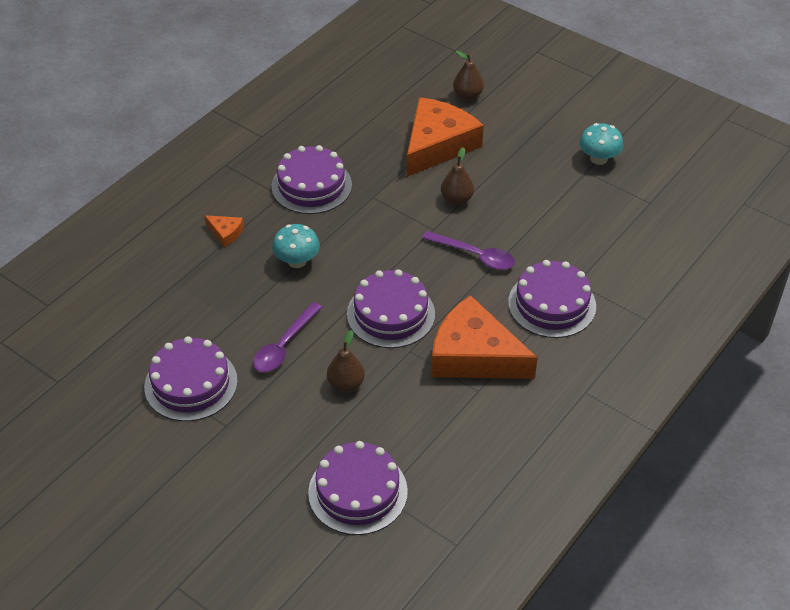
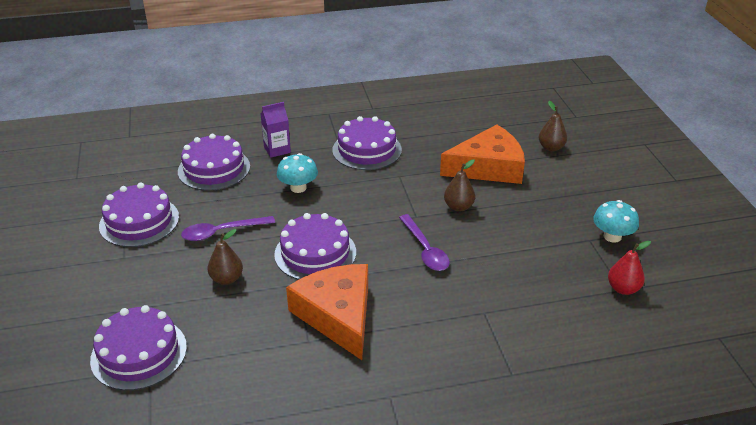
camera: 40 degrees right, 10 degrees down
(225, 233) = (277, 150): orange cheese -> purple carton
(552, 304) = (443, 316): purple cake -> purple cake (214, 169)
(649, 201) = (623, 289): none -> red pear

